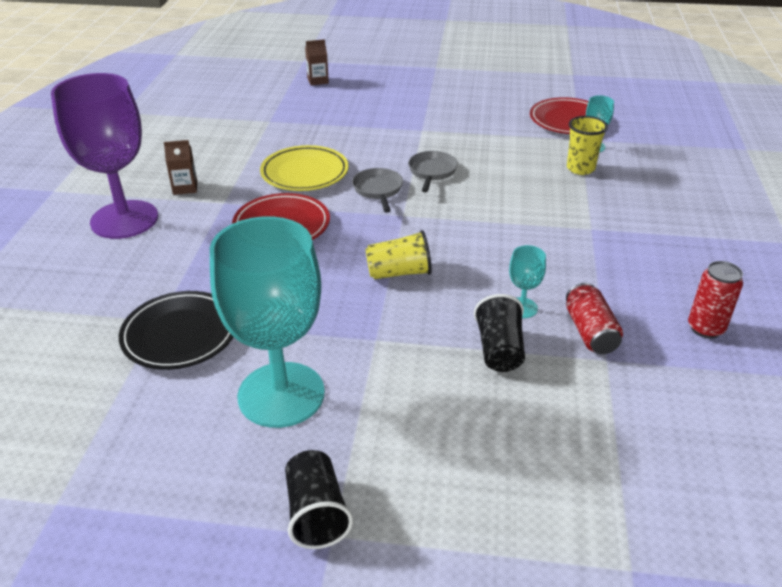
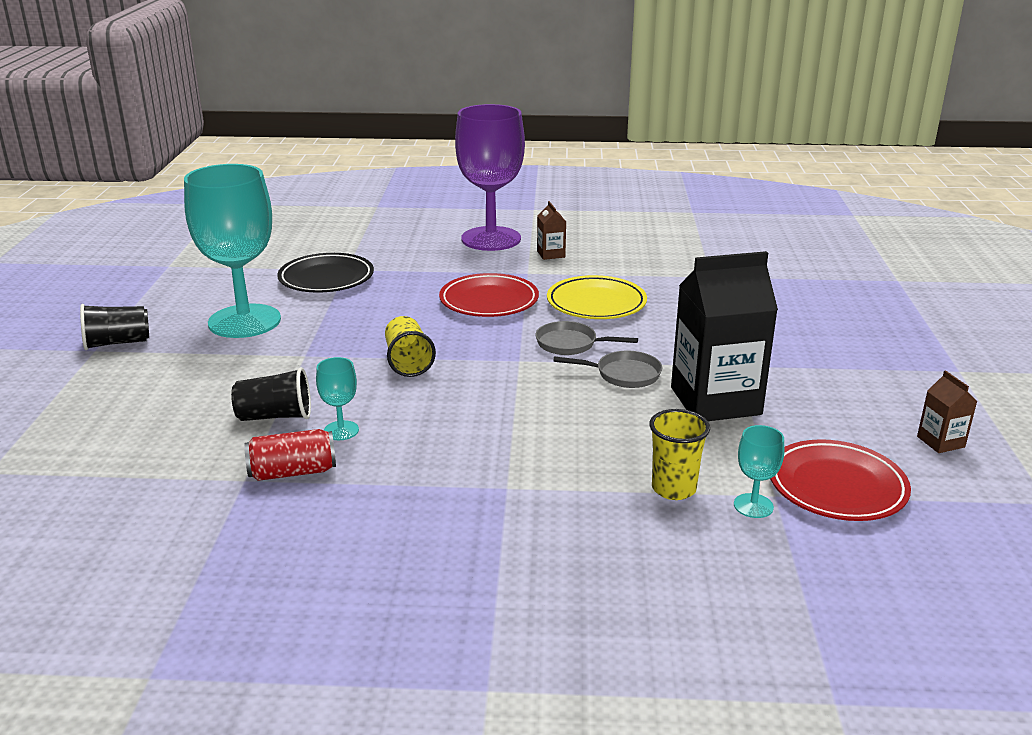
camera: 85 degrees right, 10 degrees down
(318, 81) = (841, 293): brown carton -> brown carton (940, 442)
(378, 190) = (570, 344): grey pan -> grey pan turned 150 degrees counterclockwise
(472, 143) = (715, 401): none -> black carton
(705, 328) = (282, 559): red can -> none

